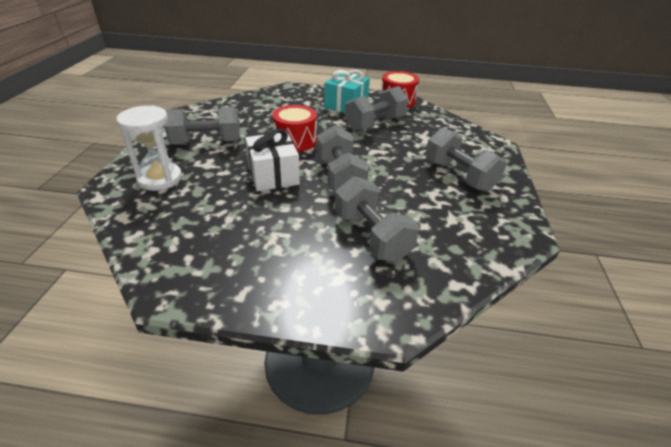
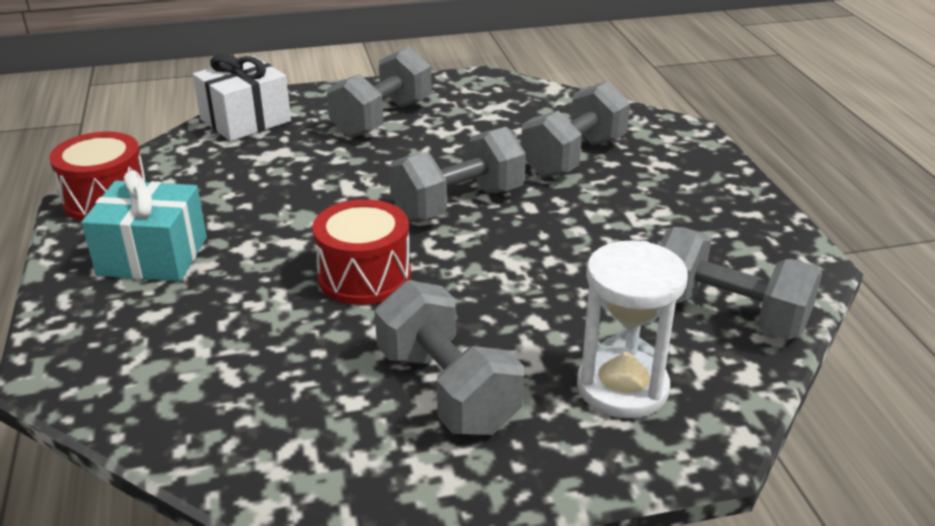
camera: 110 degrees left, 5 degrees down
(273, 175) = (503, 264): white gift -> white gift (245, 120)
(375, 123) = (237, 206): grey dumbbell -> grey dumbbell (727, 314)

